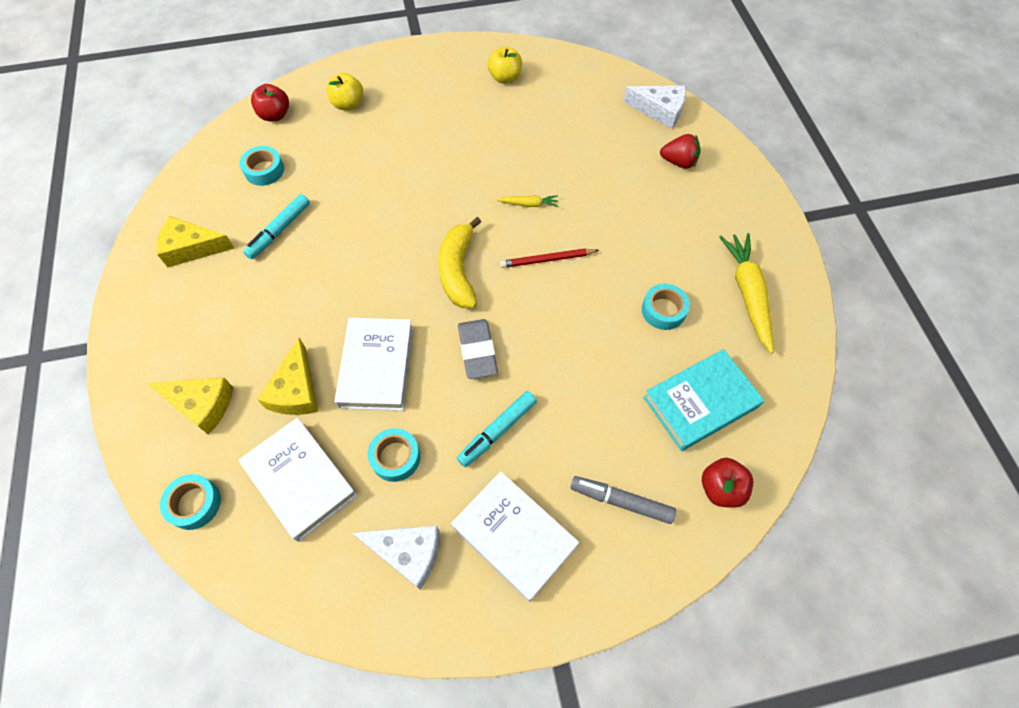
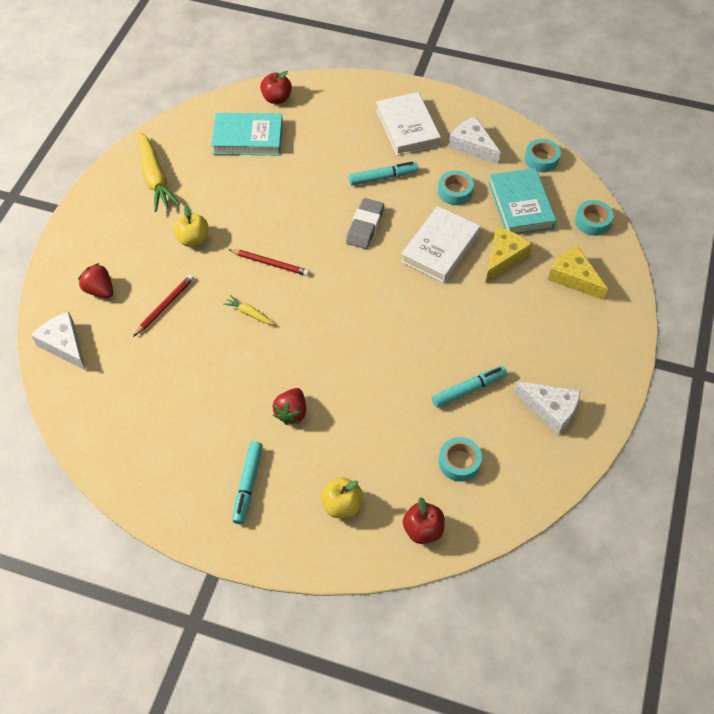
camera: 150 degrees left, 5 degrees down
(192, 248) = (550, 409): yellow cheese -> white cheese
(300, 480) = (520, 205): white book -> turquoise book
(429, 87) = (248, 485): none -> turquoise marker
(430, 145) = (291, 412): none -> red strawberry
(458, 271) = (342, 286): yellow banana -> none
(505, 78) = (167, 457): yellow apple -> yellow apple (193, 239)
(609, 176) = (165, 306): none -> red pencil
(621, 501) = (336, 117): grey marker -> none
(663, 310) = (220, 194): turquoise tape -> turquoise tape (541, 159)
(747, 293) = (155, 178): yellow carrot -> yellow carrot turned 45 degrees counterclockwise

